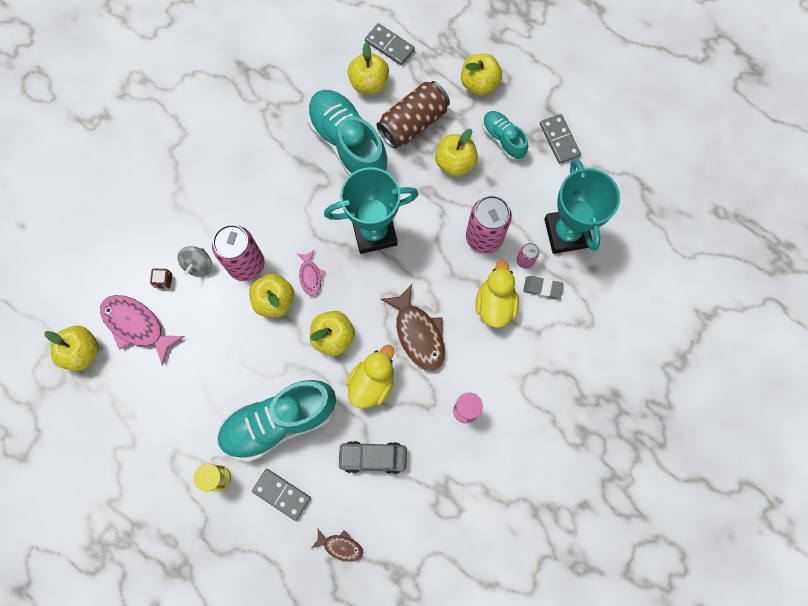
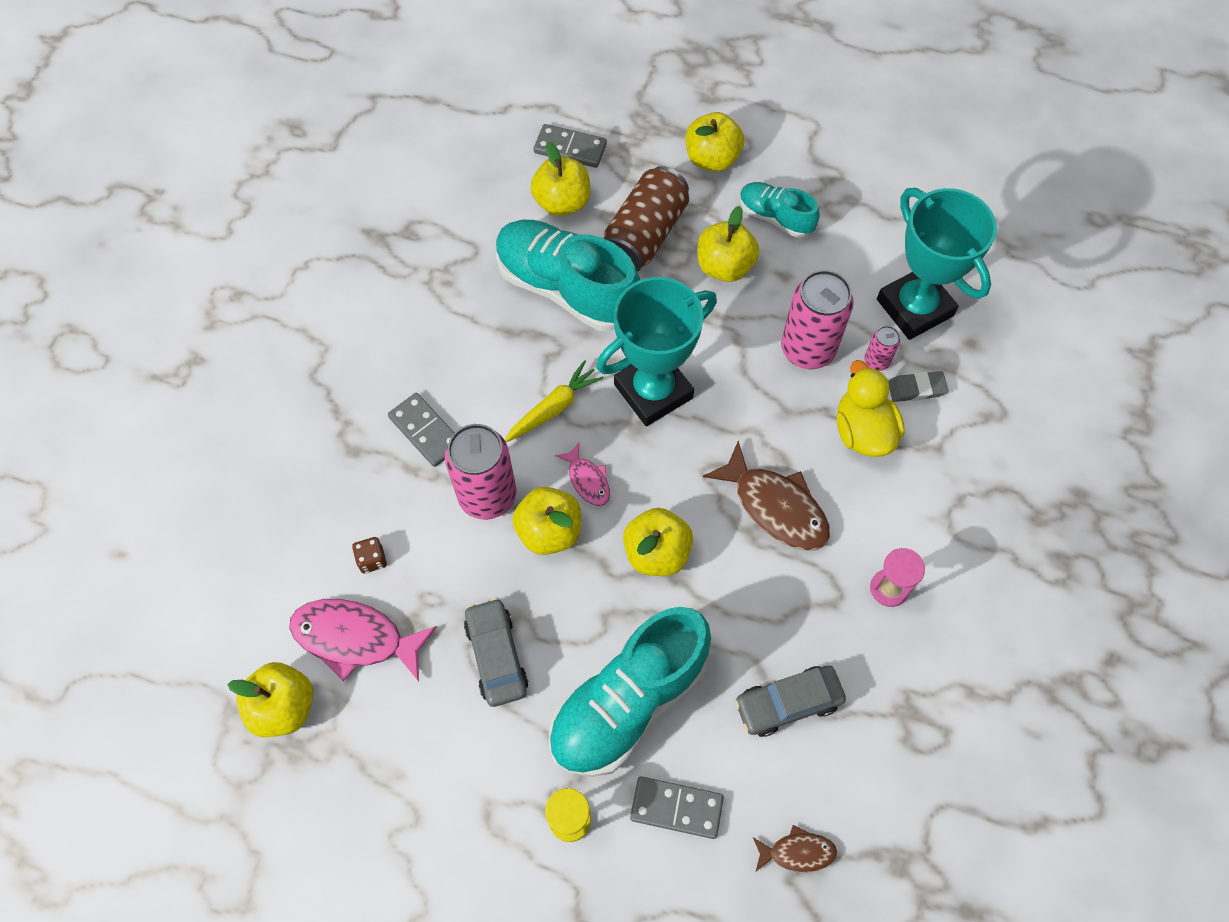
camera: 20 degrees left, 10 degrees down
(198, 265) = (416, 520): grey spinning top -> none
(214, 366) = (496, 656): none -> grey car
(308, 222) = (553, 408): none -> yellow carrot
(372, 383) = (740, 597): yellow duck -> none
(559, 140) = (849, 196): grey domino -> grey domino (426, 431)

